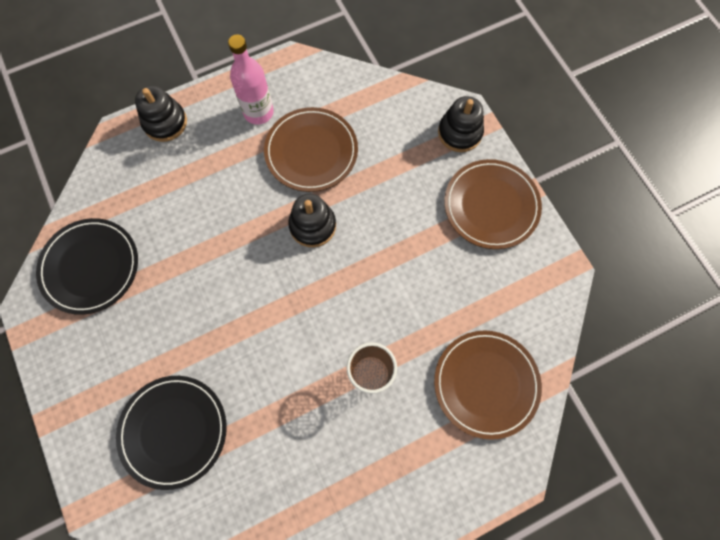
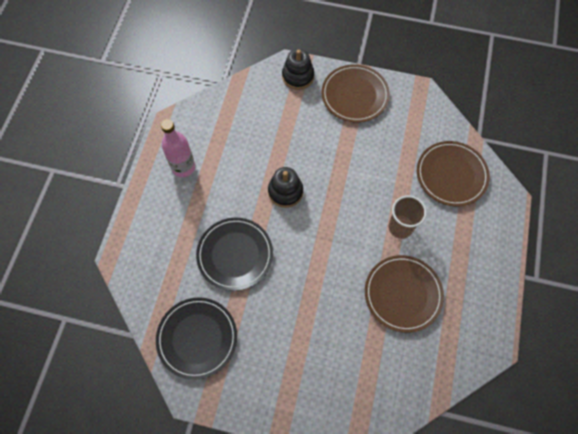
camera: 50 degrees left, 5 degrees down
(165, 122) = (137, 224): black stacking toy -> none
(174, 431) = (347, 359): black plate -> black plate (235, 255)
(311, 151) = (237, 158): brown plate -> brown plate (403, 294)

